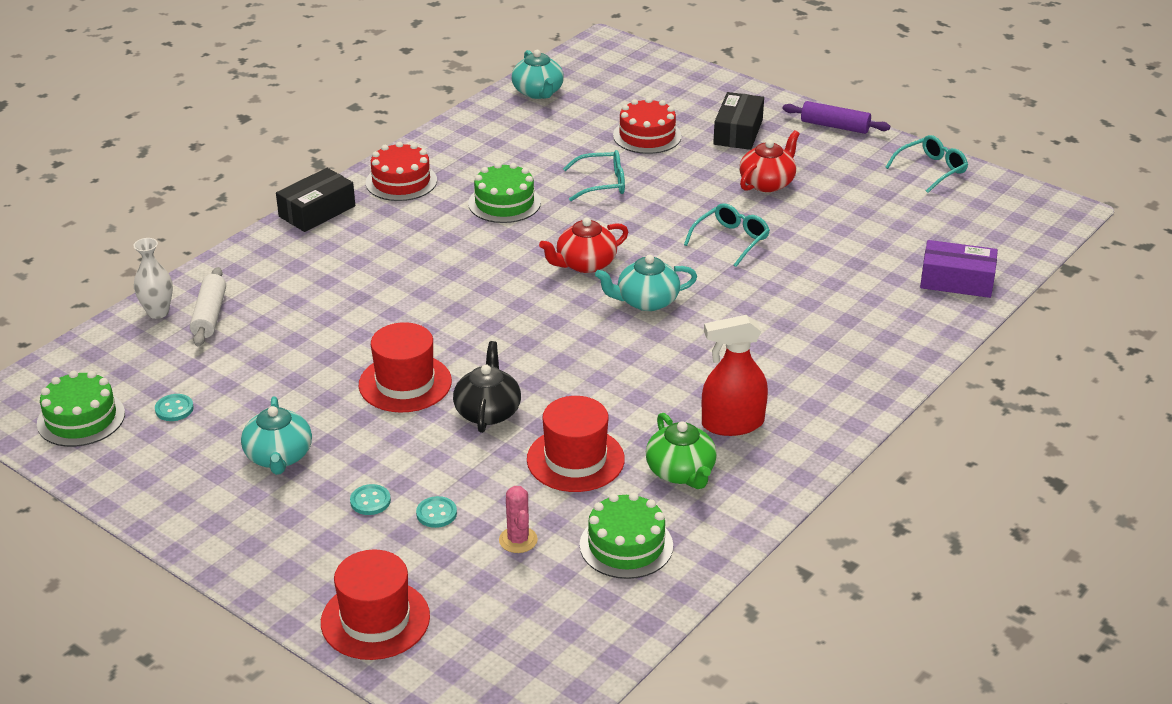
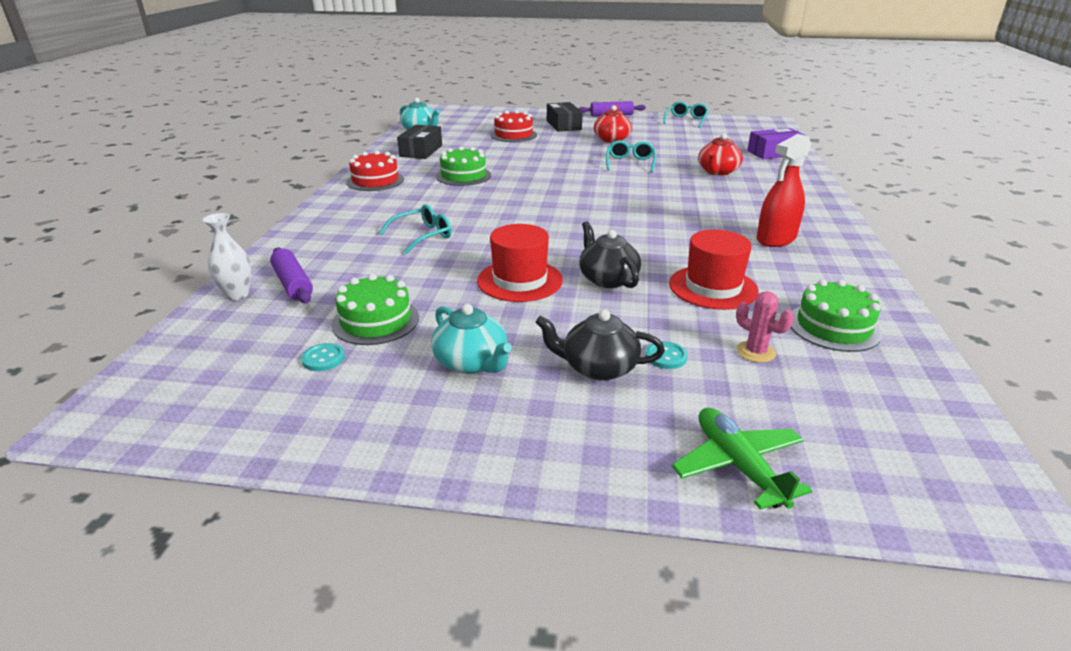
camera: 30 degrees left, 5 degrees down
(81, 418) = (220, 399): green cake -> green cake (376, 321)
(209, 315) = (293, 284): white rolling pin -> purple rolling pin
(317, 211) = (326, 206): black box -> black box (421, 151)
(370, 501) = (598, 367): turquoise button -> black teapot
(375, 619) = (738, 466): red hat -> green plane
(585, 264) = (558, 190): red teapot -> red teapot (717, 171)
(602, 183) = (516, 156): turquoise glasses -> turquoise glasses (423, 236)
(646, 301) = (624, 197): turquoise teapot -> none
(681, 472) = (791, 272): green teapot -> none

